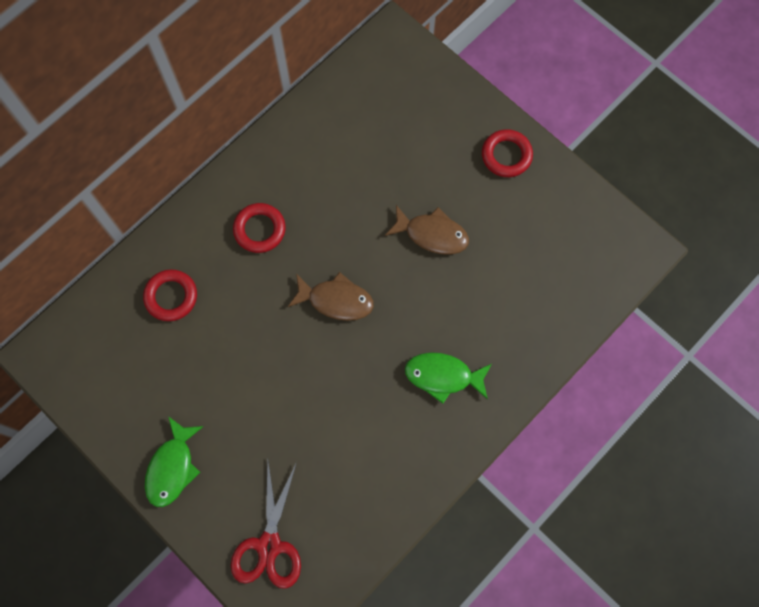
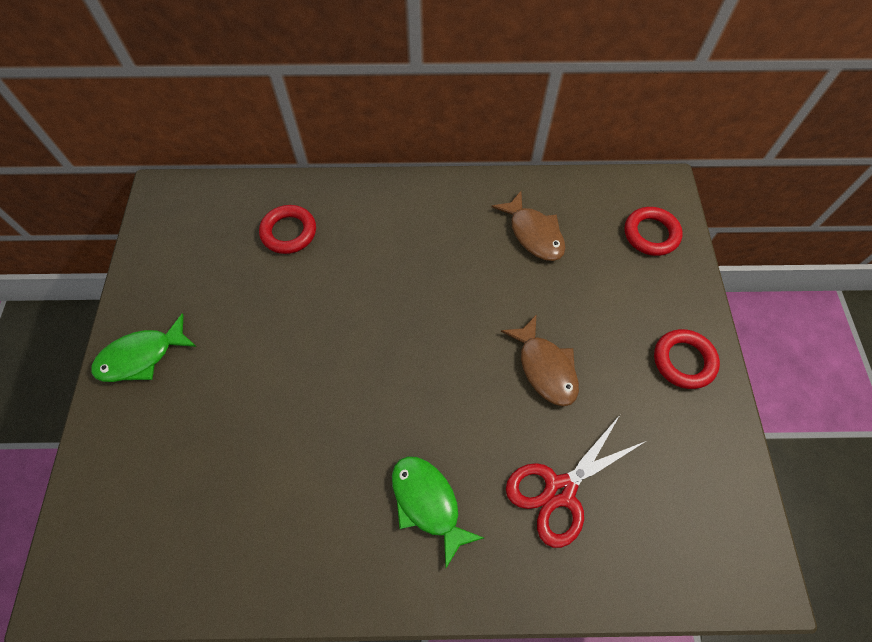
camera: 45 degrees right, 10 degrees down
(259, 229) = (405, 241): red ring -> red ring (651, 234)
(269, 545) = (127, 498): red scissors -> red scissors (560, 490)
(336, 300) = (405, 347): brown fish -> brown fish (533, 234)

